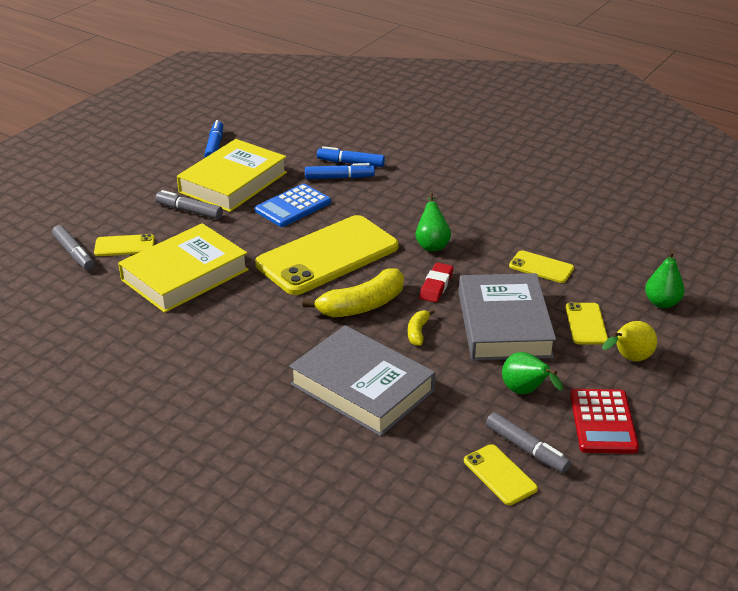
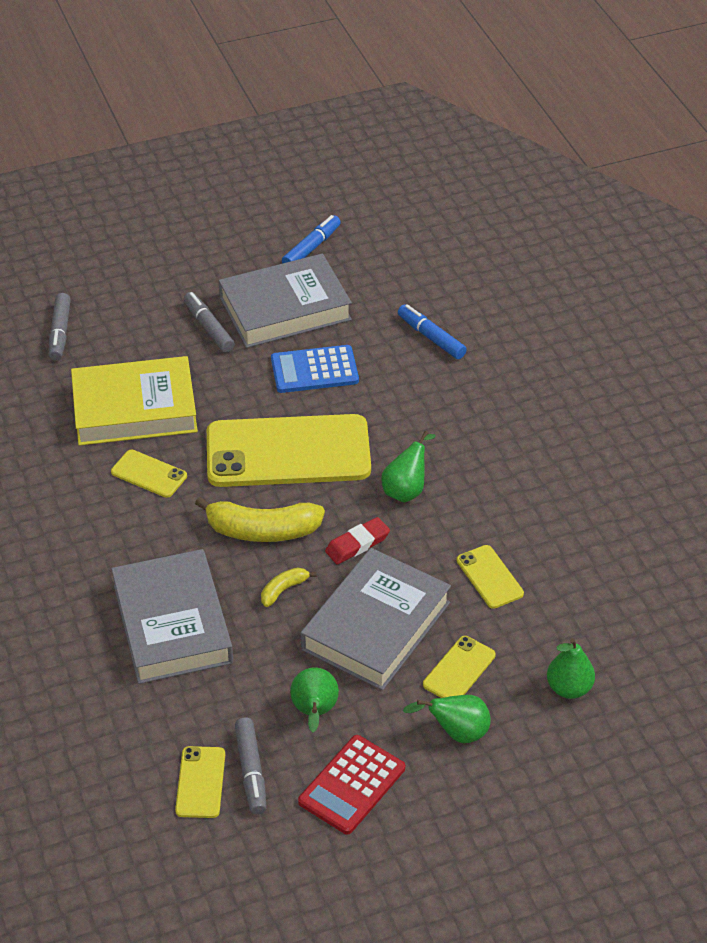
camera: 35 degrees right, 10 degrees up
(124, 246) = (111, 345): yellow phone -> yellow phone (149, 474)
(233, 182) = (285, 309): yellow book -> grey book
(339, 178) = (399, 353): blue marker -> none
(629, 359) = (457, 733): yellow pear -> green pear

